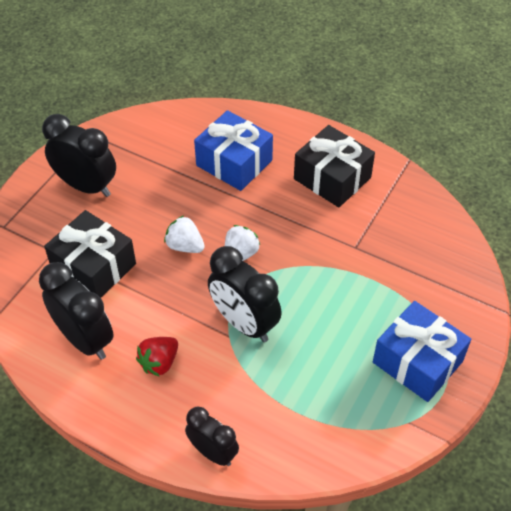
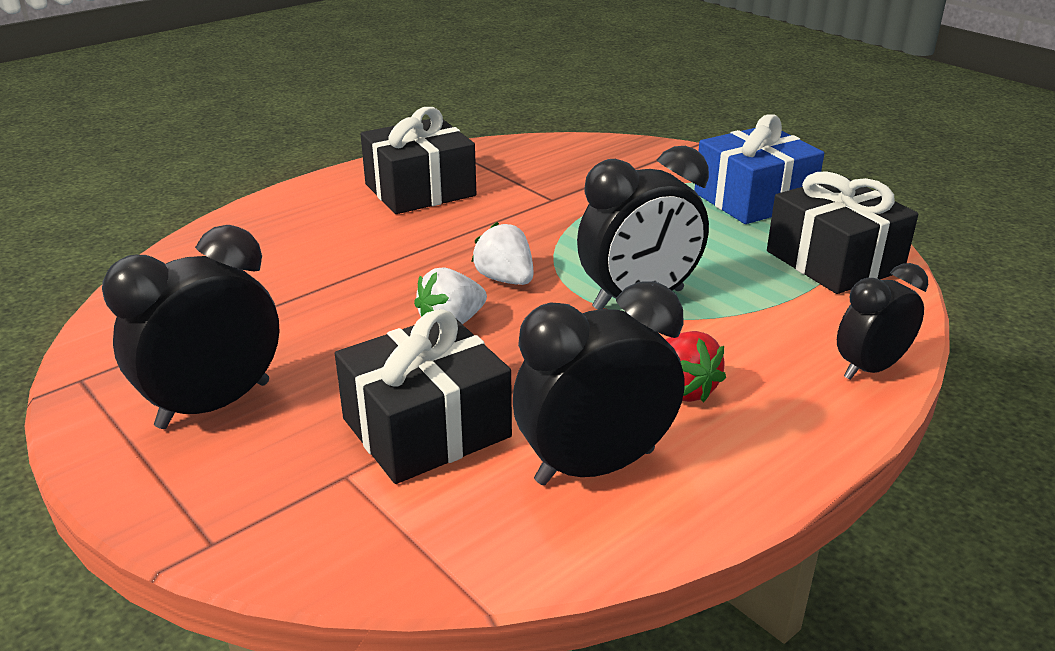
camera: 70 degrees left, 20 degrees down
(234, 163) = (316, 251): blue gift -> none
(342, 422) = (834, 261): none -> black gift

